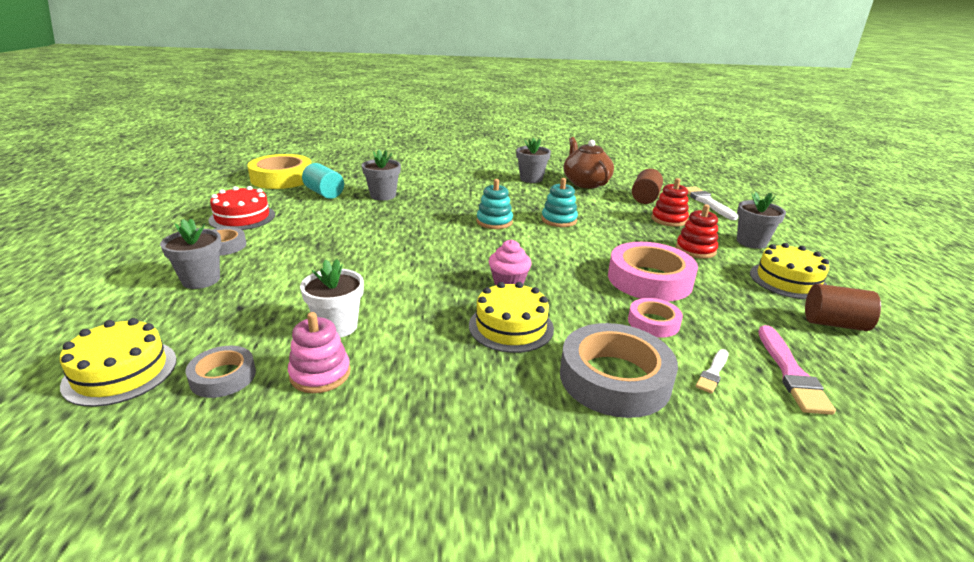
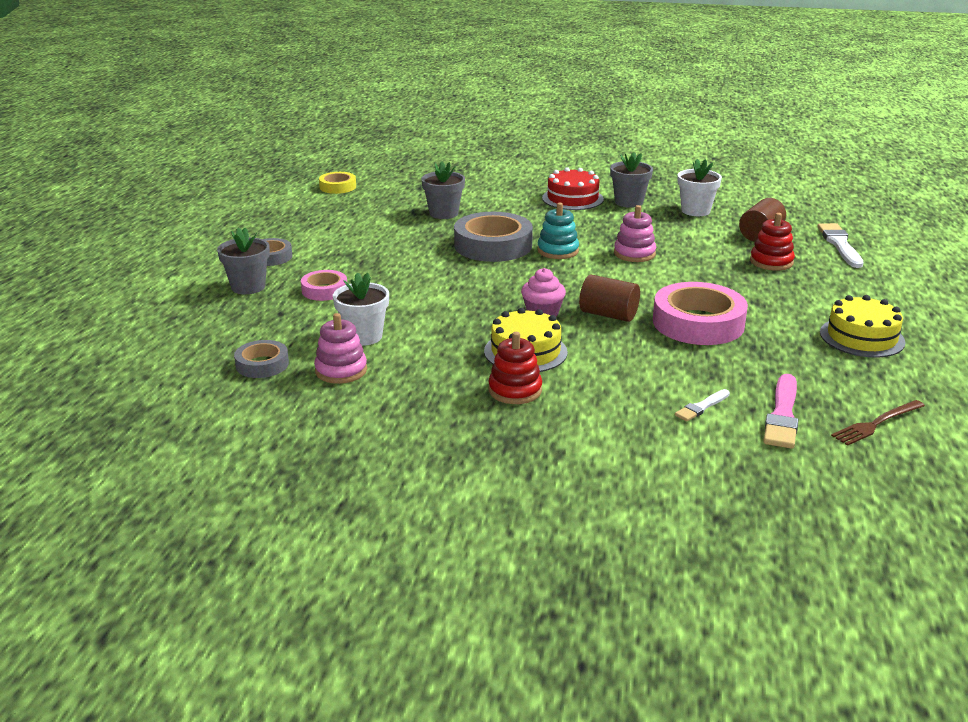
camera: 15 degrees right, 0 degrees up
(120, 372) = (183, 353): yellow cake -> none
(242, 217) = (291, 229): red cake -> red cake (572, 198)
(282, 178) = (338, 187): yellow tape -> yellow tape, size x0.54
(324, 193) = (380, 207): turquoise cylinder -> none
(559, 220) = (634, 254): turquoise stacking toy -> pink stacking toy
(585, 183) = (695, 211): brown teapot -> white flower pot
(614, 378) = (601, 401): grey tape -> grey tape (493, 245)
(653, 322) = (673, 361): pink tape -> pink tape (324, 290)
(695, 250) = (777, 297): red stacking toy -> red stacking toy (515, 390)
(751, 242) = (855, 294): grey flower pot -> none
(834, 323) = (874, 381): brown cylinder -> brown cylinder (608, 315)
(876, 371) = (876, 424): none -> brown fork

